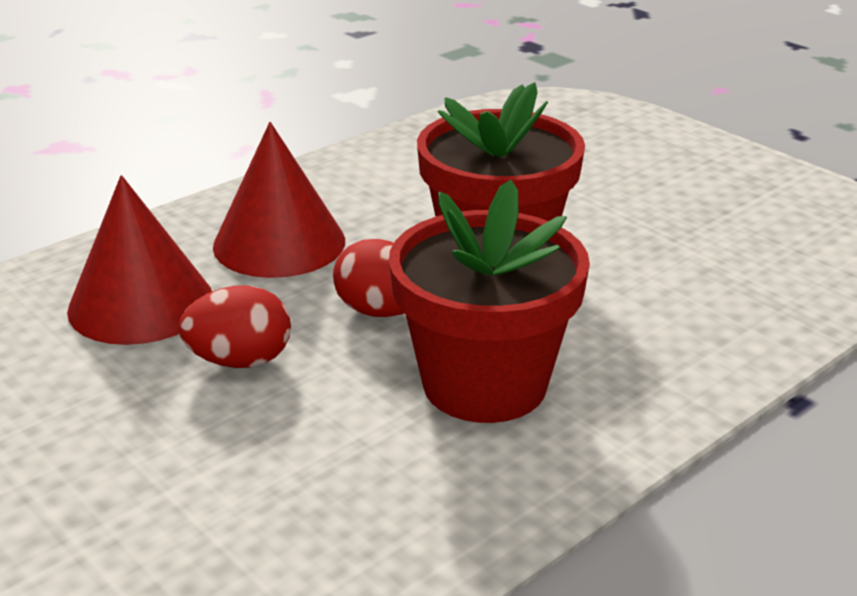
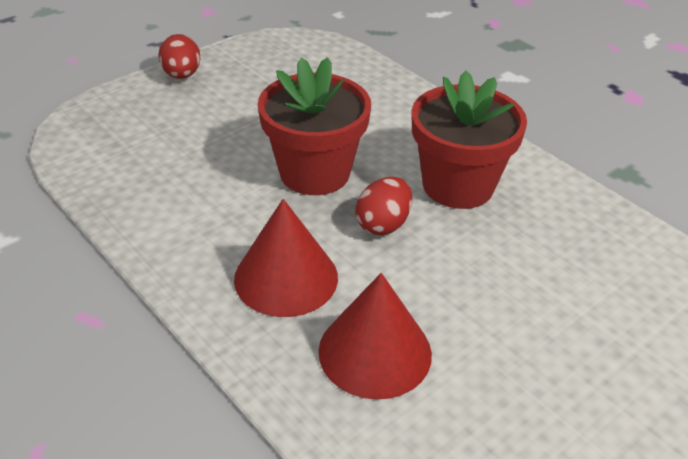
camera: 90 degrees left, 10 degrees up
(240, 361) = (446, 289): red egg -> red egg (182, 75)

